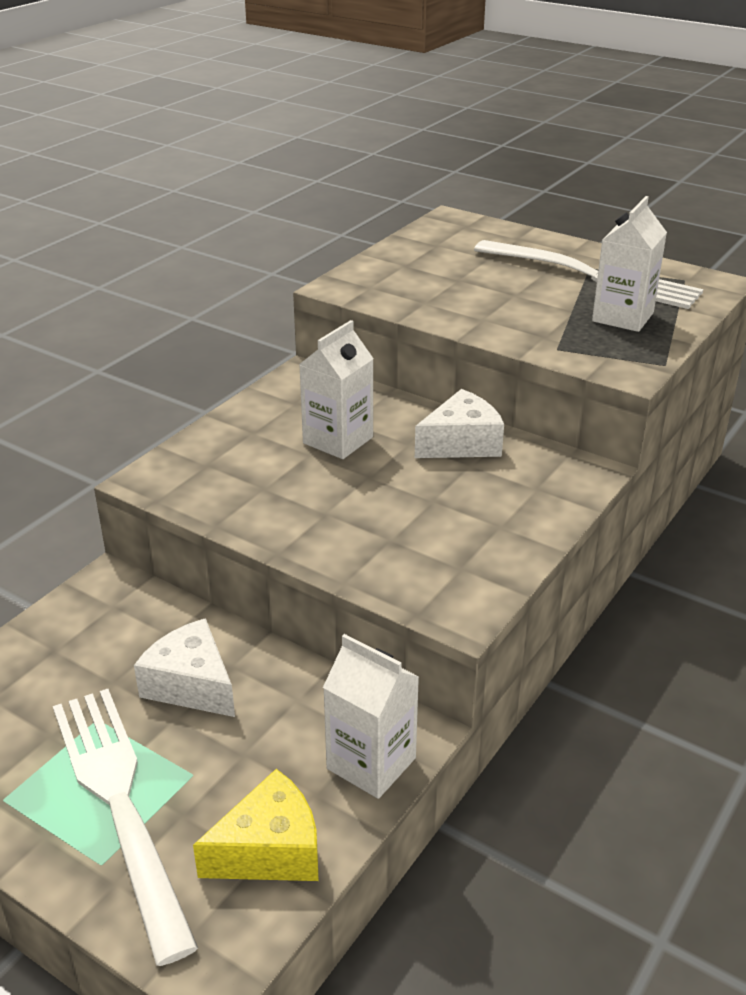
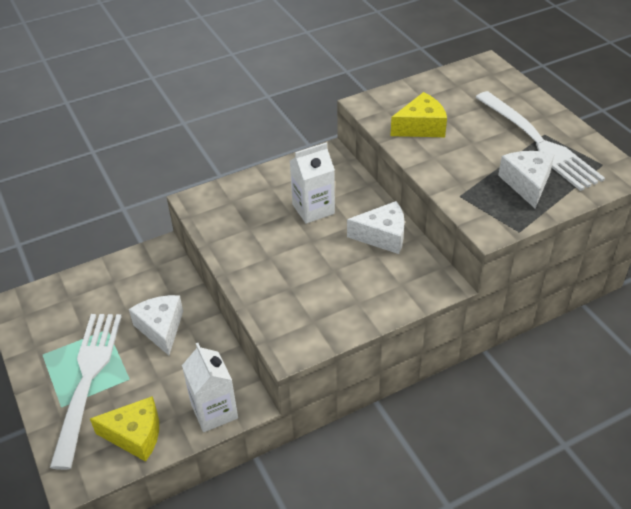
camera: 30 degrees right, 10 degrees up
(435, 294) = (421, 127): none -> yellow cheese
(622, 317) = (527, 183): white carton -> white cheese

